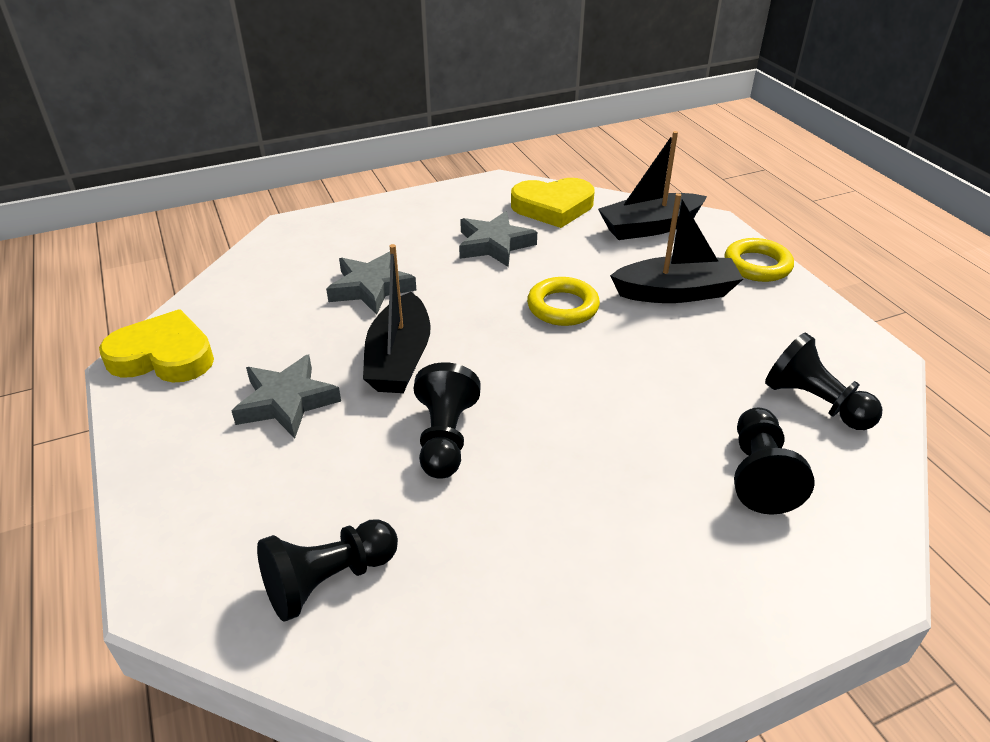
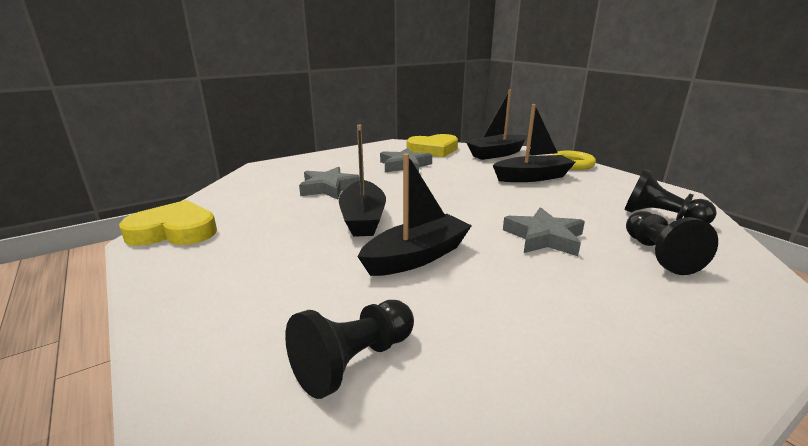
camera: 10 degrees left, 15 degrees down
(287, 402) = (282, 247): grey star -> grey star (544, 238)
(445, 438) = (417, 257): black pawn -> black boat
(562, 307) = (464, 187): yellow ring -> none

